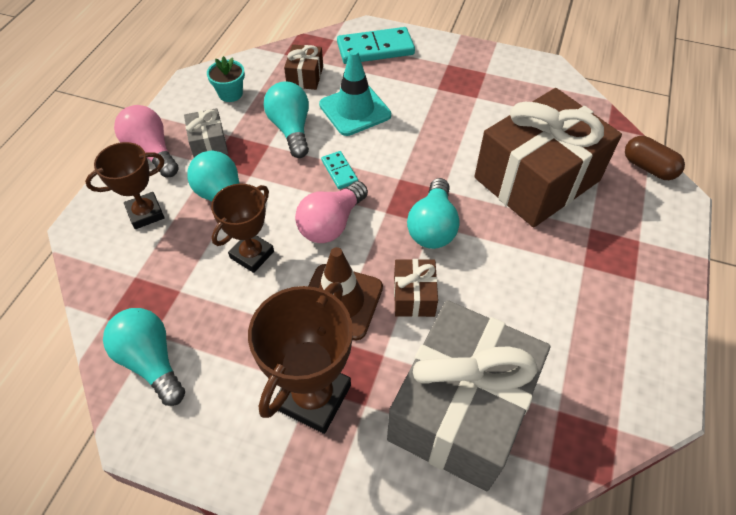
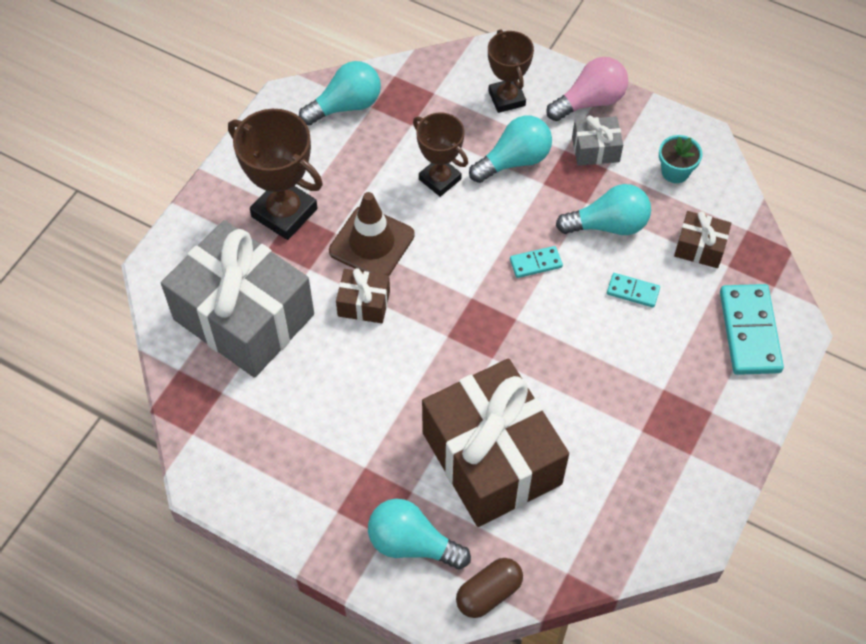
camera: 100 degrees right, 5 degrees up
(331, 224) = (464, 247): pink light bulb -> none
(355, 110) = (633, 291): turquoise traffic cone -> turquoise domino
(432, 227) = (443, 336): turquoise light bulb -> turquoise light bulb (412, 543)

